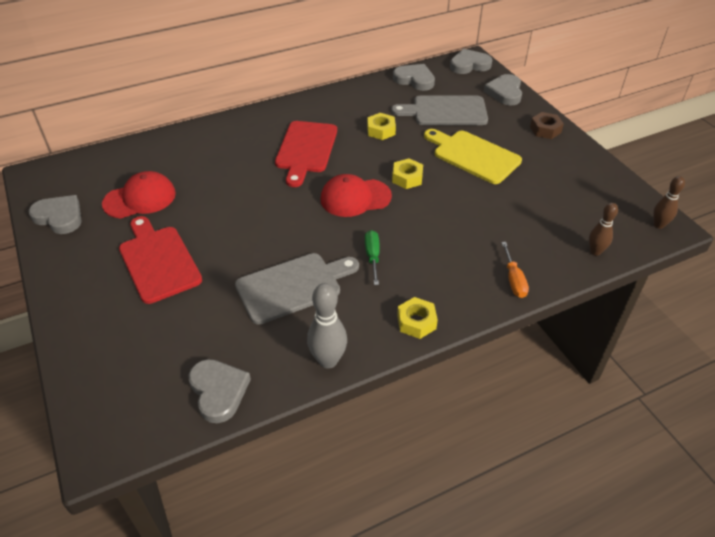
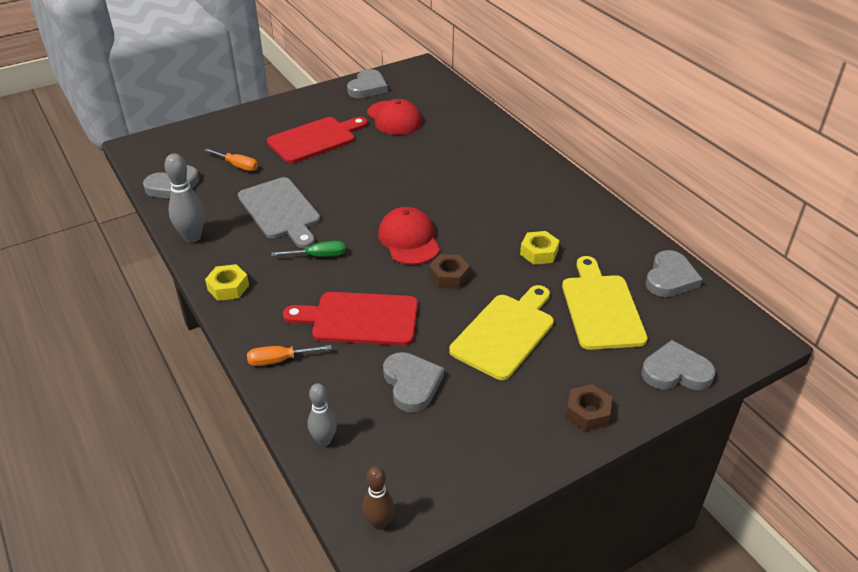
camera: 85 degrees right, 5 degrees down
(191, 329) = (237, 166): none -> orange screwdriver
(306, 149) = (487, 200): red cutting board -> red cutting board (359, 319)
(407, 178) = (449, 276): yellow nut -> brown nut
(445, 111) = (601, 308): grey cutting board -> yellow cutting board
(469, 65) = (739, 334): grey heart -> grey heart (412, 384)
(595, 251) = (324, 440): brown bowling pin -> grey bowling pin

